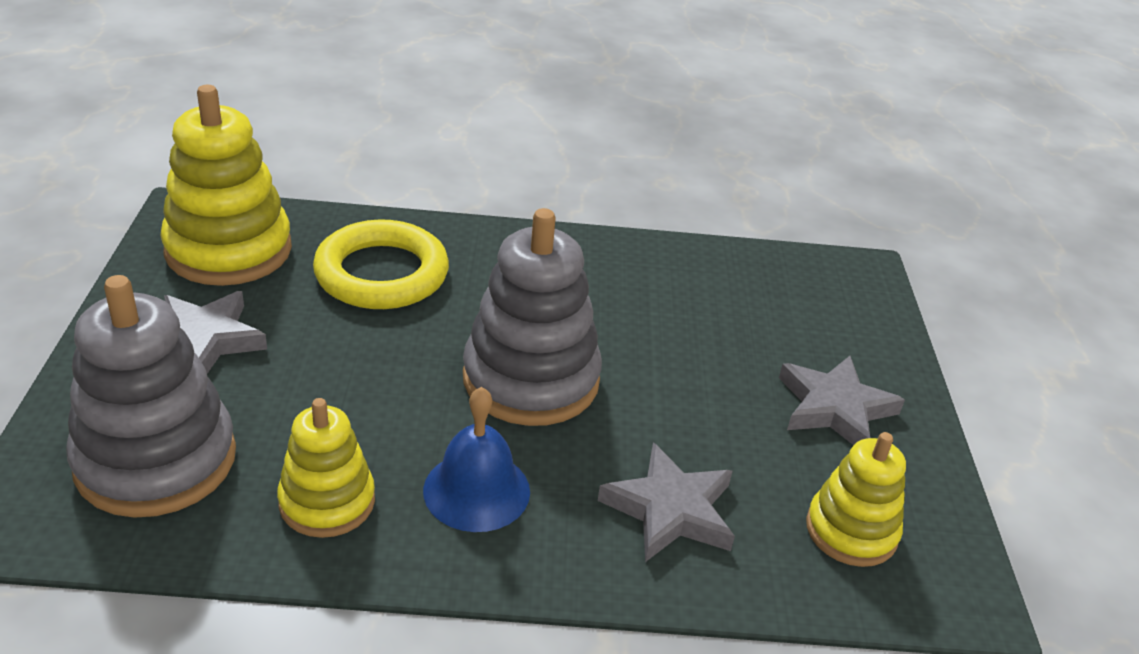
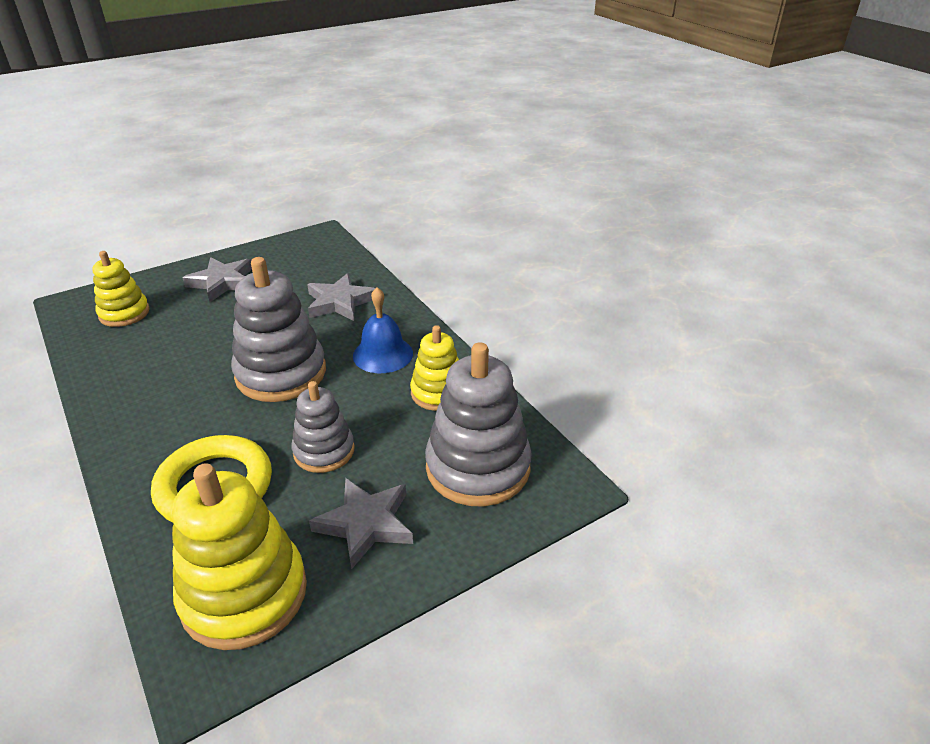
camera: 120 degrees left, 0 degrees up
(343, 356) = (324, 451): none -> grey stacking toy
(851, 531) = (308, 261): yellow stacking toy -> yellow stacking toy (124, 313)

